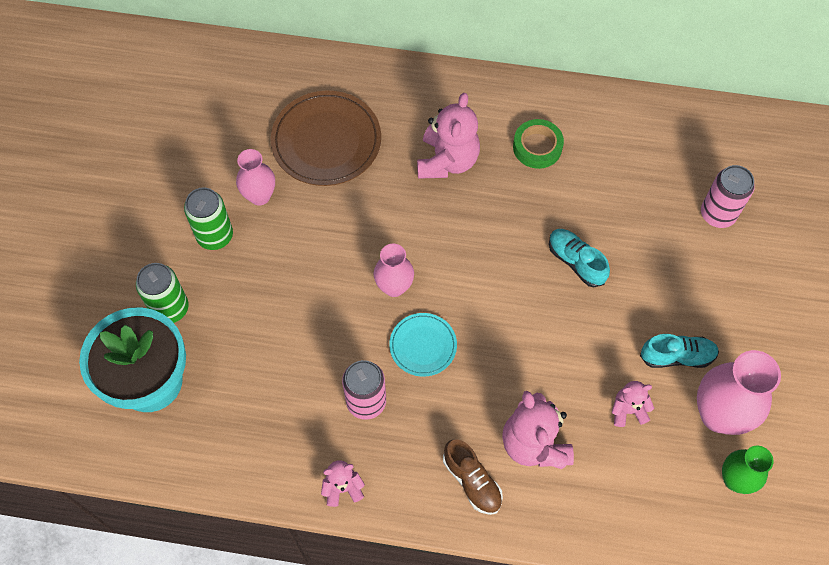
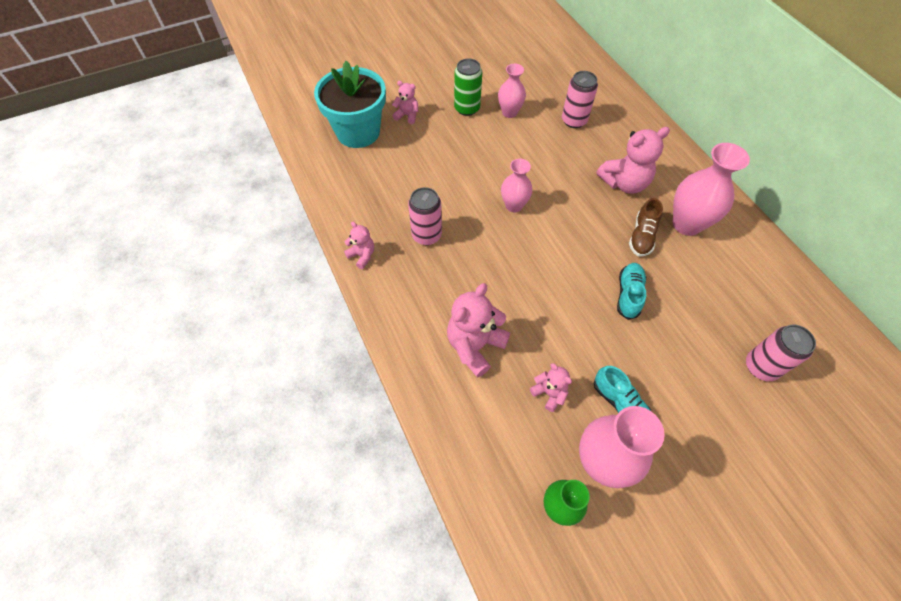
camera: 55 degrees right, 5 degrees down
(170, 308) = (407, 115): green can -> pink teddy bear
(326, 141) = (574, 120): brown plate -> pink can
(423, 346) = (488, 243): turquoise plate -> none
(472, 481) = (419, 323): brown shoe -> brown shoe (642, 236)
(537, 147) = (686, 224): green tape -> pink vase

